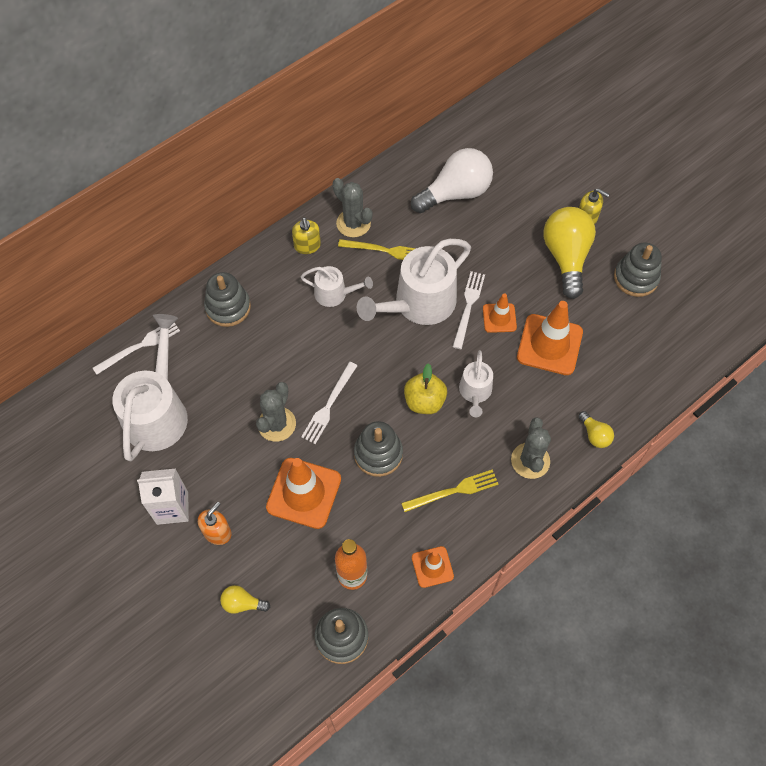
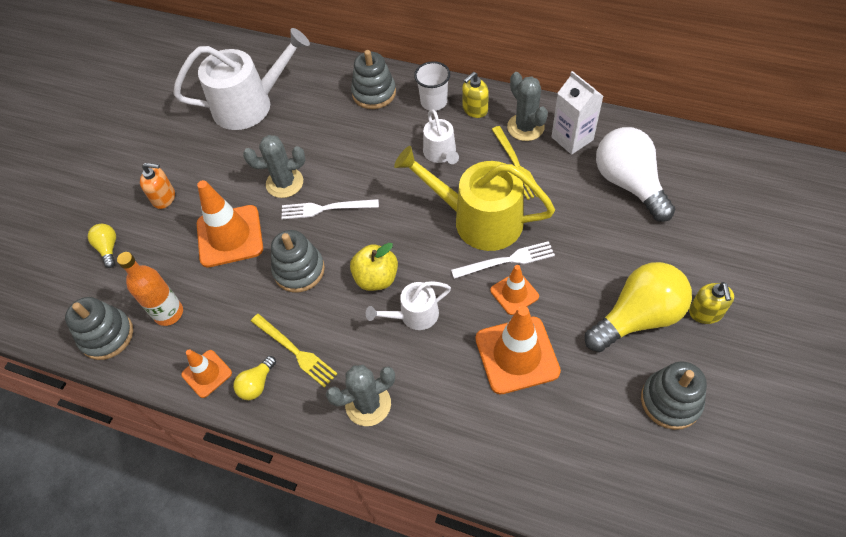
camera: 65 degrees right, 5 degrees down
(139, 346) = (300, 63): white fork -> none
(172, 508) = (171, 158): white carton -> white carton (572, 138)
(275, 269) = (434, 102): none -> white cup
(353, 223) = (525, 127): grey cactus -> grey cactus turned 45 degrees counterclockwise
(419, 303) = (479, 219): white watering can -> yellow watering can
(455, 193) = (629, 184): white light bulb -> white light bulb turned 150 degrees counterclockwise
(594, 435) = (437, 454): yellow light bulb -> yellow light bulb (257, 384)

